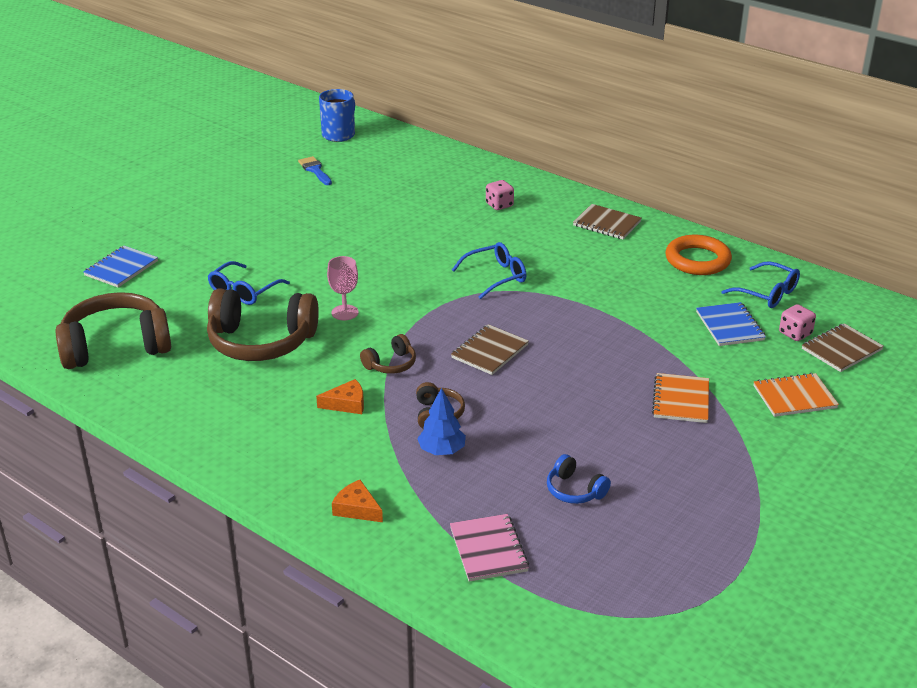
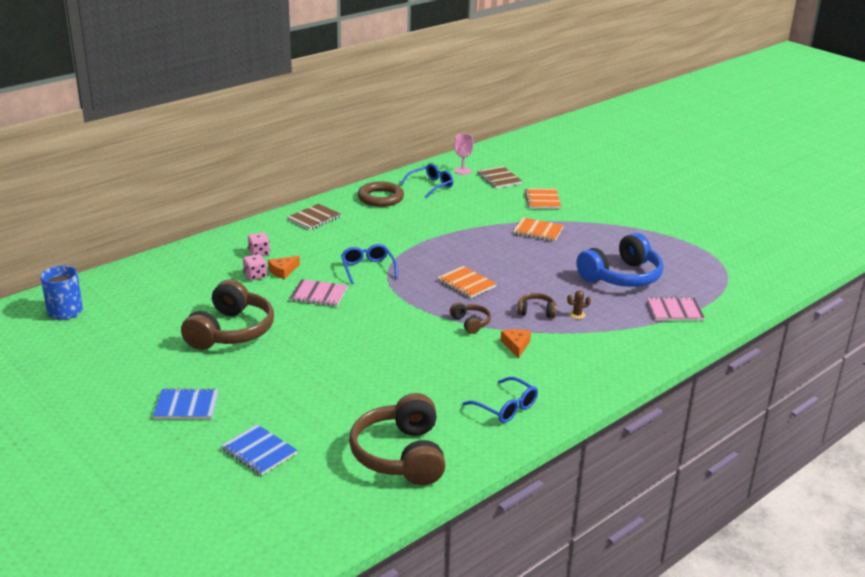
camera: 80 degrees left, 5 degrees down
(244, 291) = (337, 382): blue glasses -> blue glasses (506, 408)
(261, 342) = (421, 377): brown headphones -> brown headphones (231, 331)
(315, 170) = (131, 330): blue brush -> none
(345, 312) = (392, 336): pink goblet -> pink goblet (462, 171)
(357, 508) = (635, 352): orange cheese -> orange cheese (283, 271)
(420, 254) = (319, 295): none -> pink notebook
(441, 451) = (577, 315): blue tree -> brown cactus
(489, 351) = (466, 284): brown notebook -> orange notebook
(574, 490) = (621, 276): blue headphones -> blue headphones, size x2.15
(697, 260) = (380, 198): orange ring -> brown ring
(730, 326) = (463, 203): blue notebook -> blue notebook (186, 406)
(795, 334) = (478, 187): pink dice -> pink dice (255, 276)

